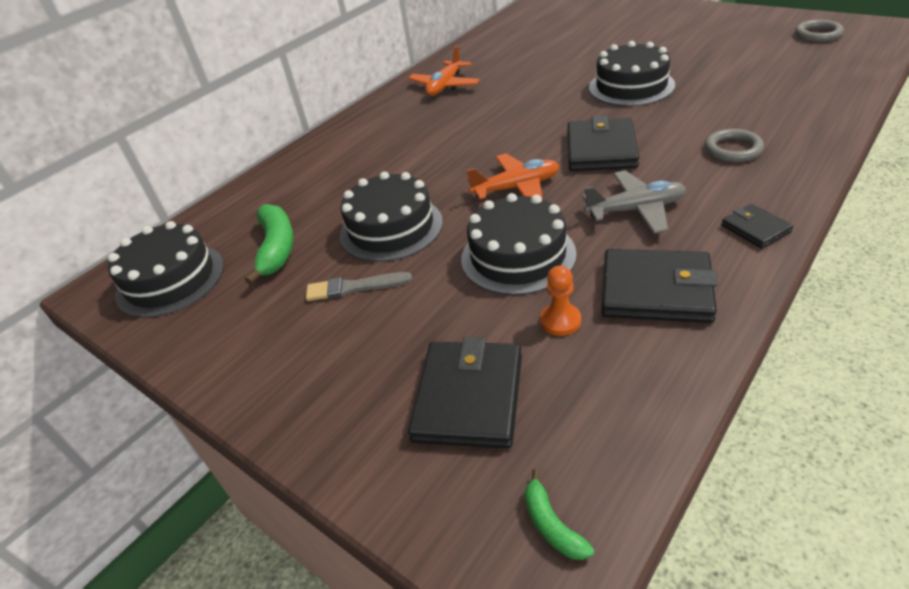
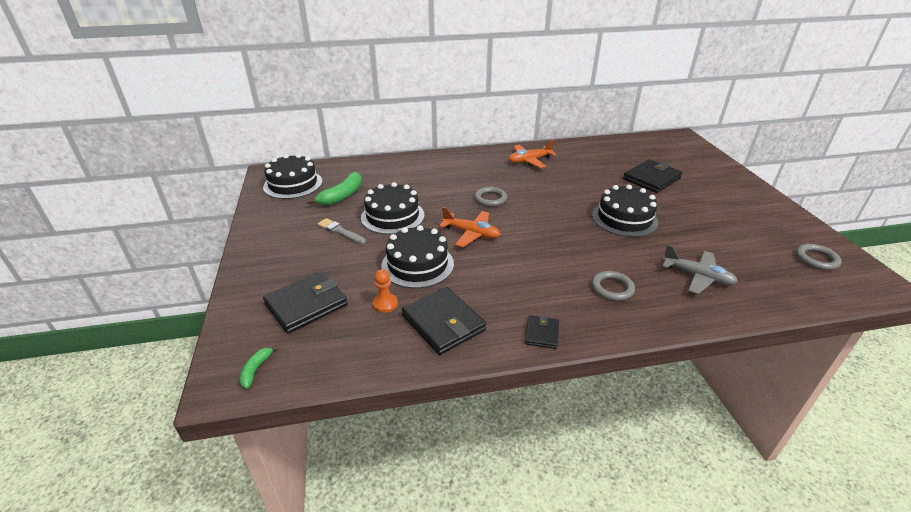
camera: 35 degrees right, 5 degrees down
(472, 143) = (490, 199): none -> grey ring
(601, 149) = (543, 241): black wallet -> black wallet (651, 179)
(635, 210) = (503, 282): grey plane -> grey plane (697, 277)

